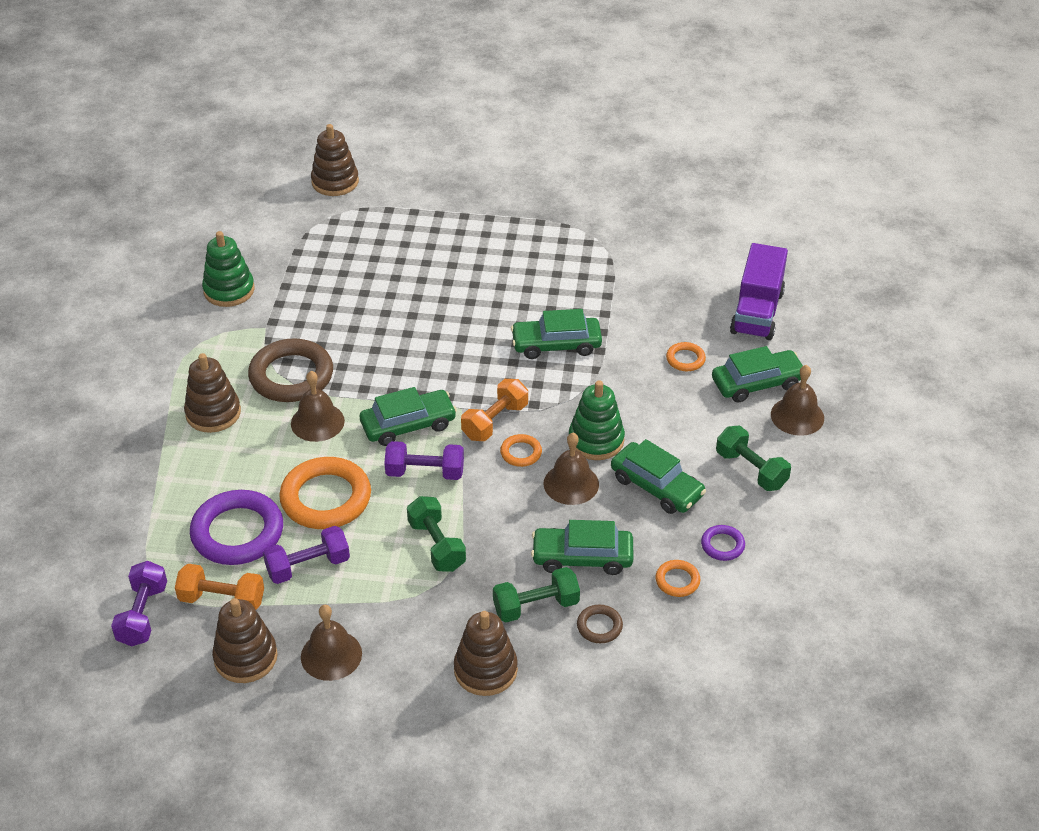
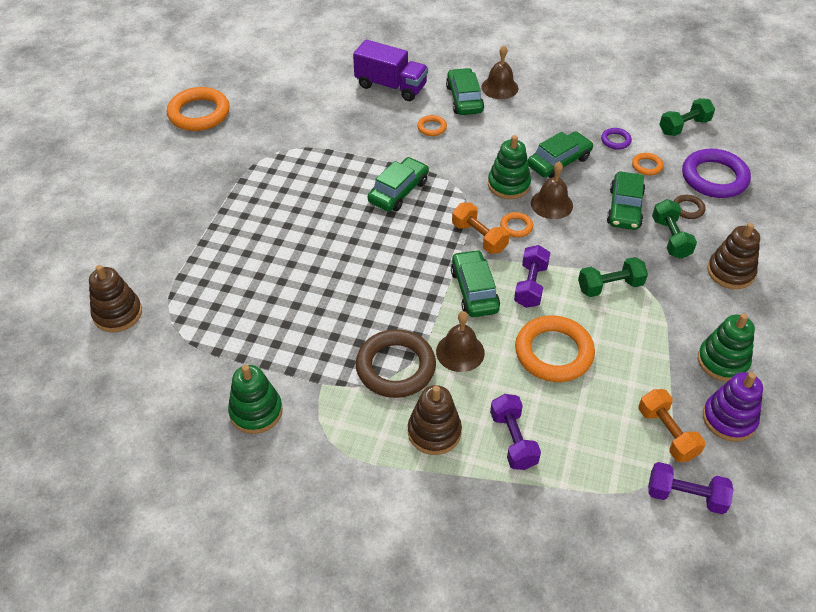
camera: 80 degrees left, 5 degrees up
(222, 599) = (667, 433): orange dumbbell -> orange dumbbell turned 45 degrees counterclockwise
(237, 532) = (589, 418): purple ring -> purple ring (714, 178)
(246, 657) = (729, 419): brown stacking toy -> purple stacking toy
(308, 566) = (630, 370): purple dumbbell -> purple dumbbell (513, 440)
(331, 655) = (722, 361): brown bell -> green stacking toy
(556, 345) = (398, 191): green car -> green car turned 150 degrees counterclockwise
(643, 169) = (199, 113): none -> orange ring
(751, 470) = (547, 116): green dumbbell -> green dumbbell (684, 126)

